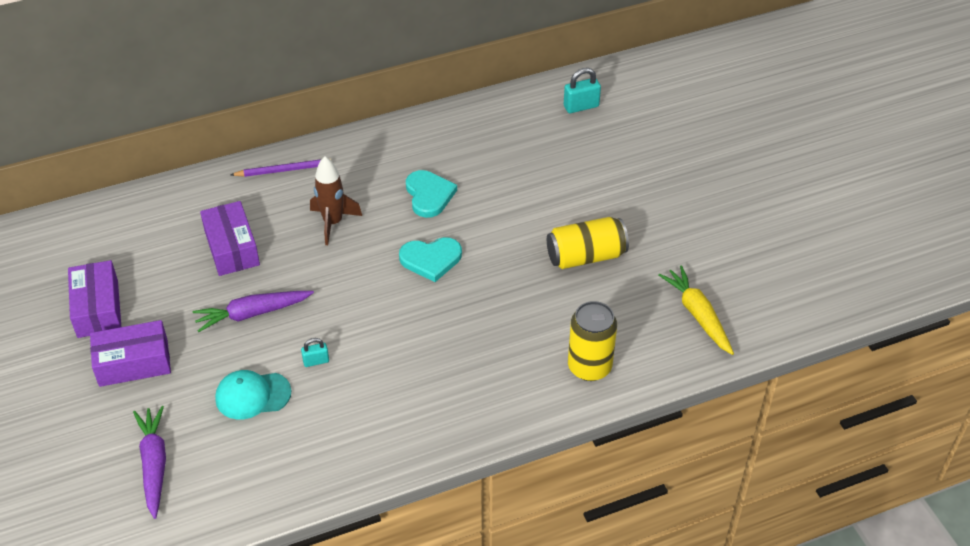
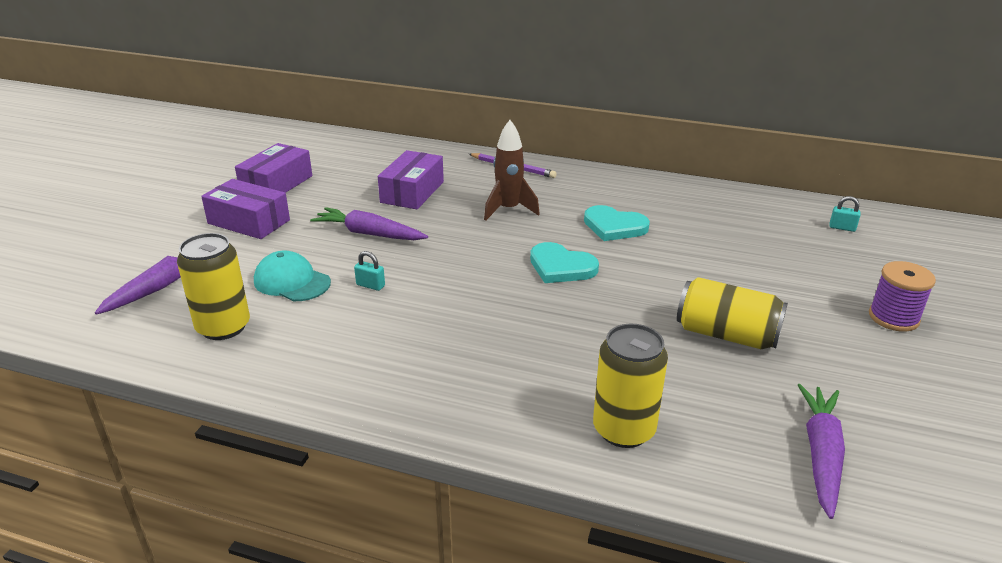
camera: 40 degrees right, 15 degrees down
(256, 464) = (223, 327): none -> yellow can
(429, 195) = (614, 226): turquoise heart -> turquoise heart turned 90 degrees clockwise
(581, 106) = (842, 228): turquoise padlock -> turquoise padlock, size x0.62
(666, 181) = (893, 318): none -> purple spool
(697, 314) = (820, 454): yellow carrot -> purple carrot

